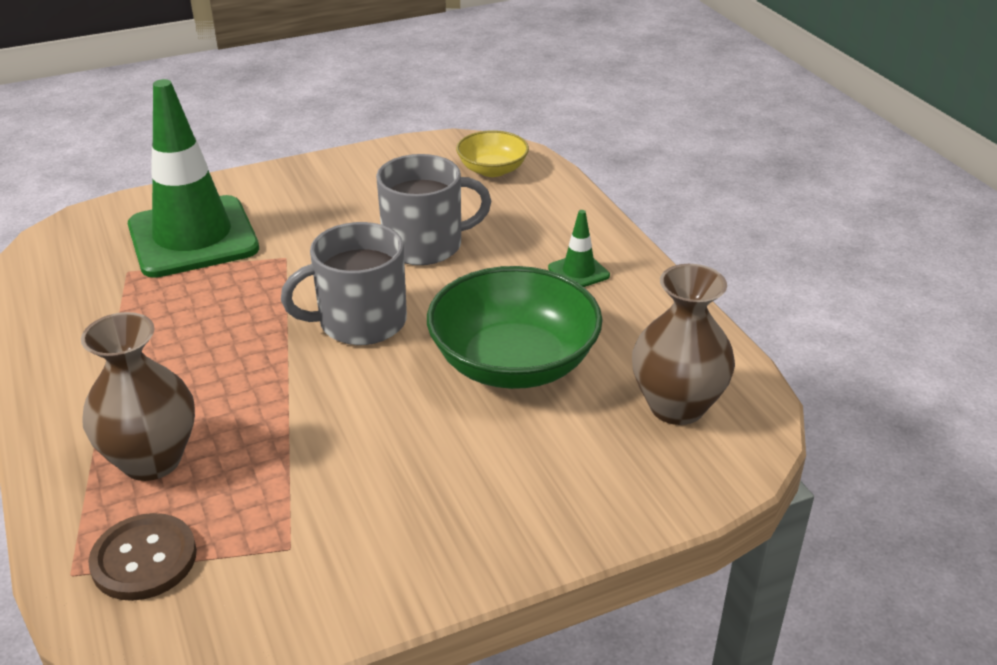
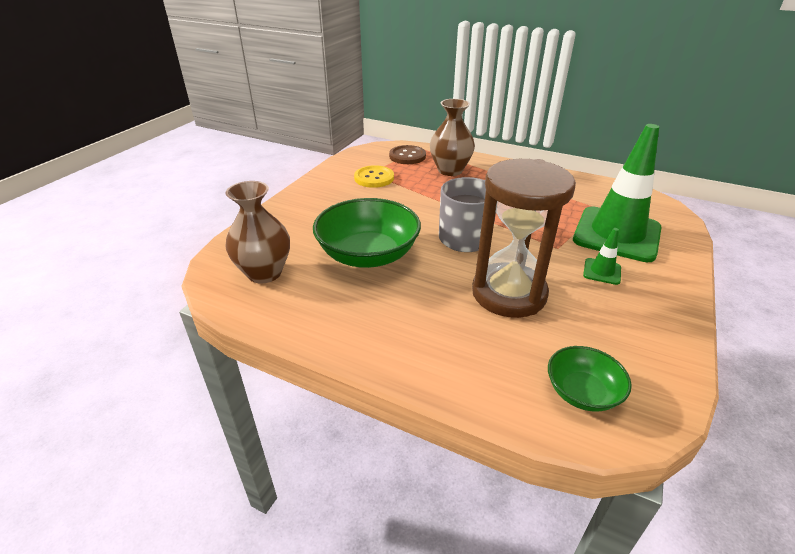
camera: 140 degrees right, 0 degrees up
(304, 524) = (374, 178): none -> yellow button
(425, 245) = (509, 293): grey mug -> brown hourglass
(492, 170) = (582, 392): yellow bowl -> green bowl
(578, 272) = (395, 326): green traffic cone -> green traffic cone (602, 271)

